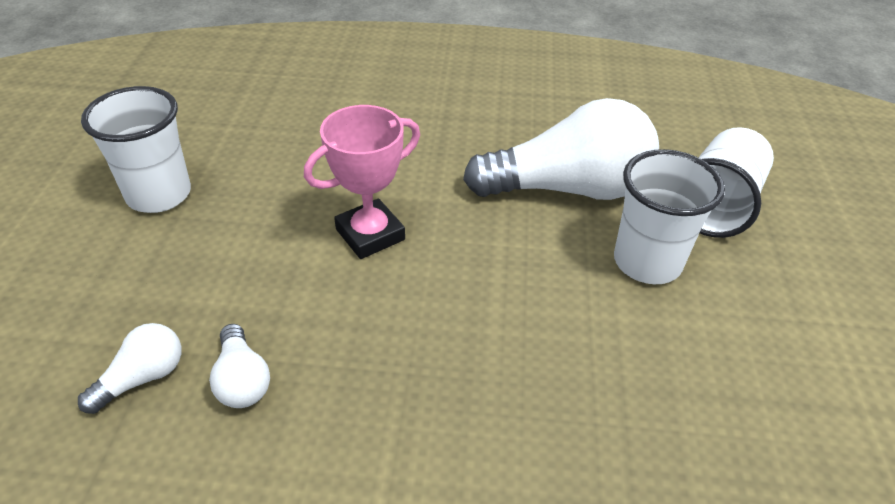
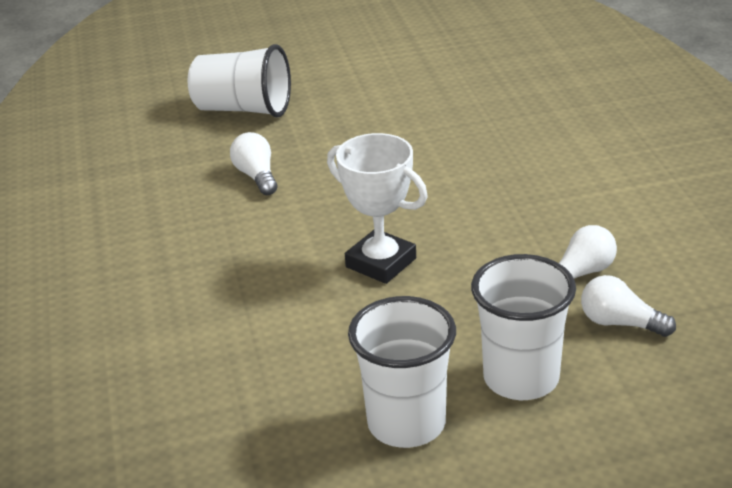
camera: 105 degrees left, 10 degrees down
(370, 234) = (381, 263): pink trophy -> white trophy
(568, 189) = (256, 176): white light bulb -> white light bulb, size x0.44
(647, 262) = (332, 129): white cup -> white cup (521, 378)

